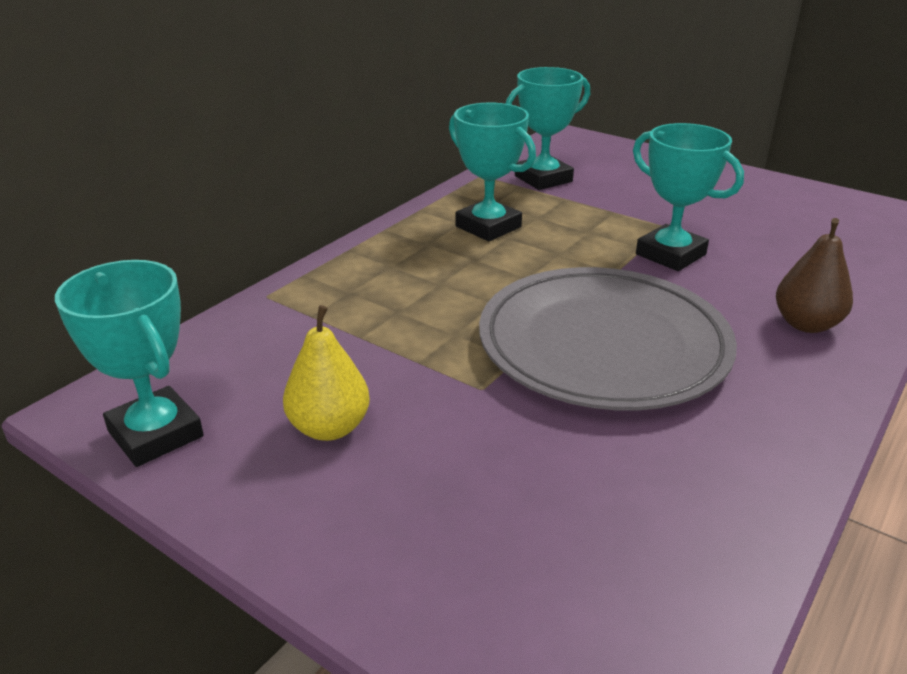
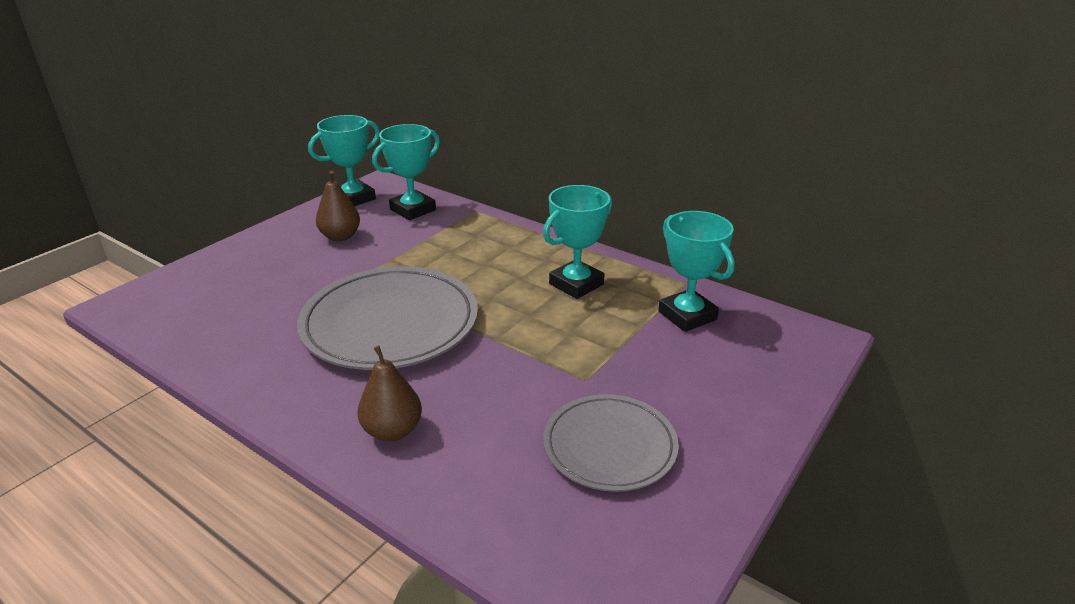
camera: 90 degrees right, 0 degrees up
(329, 428) = (340, 236): yellow pear -> brown pear
(670, 254) = (525, 373): turquoise trophy -> turquoise trophy (413, 210)
(755, 219) = (609, 446): none -> grey plate

